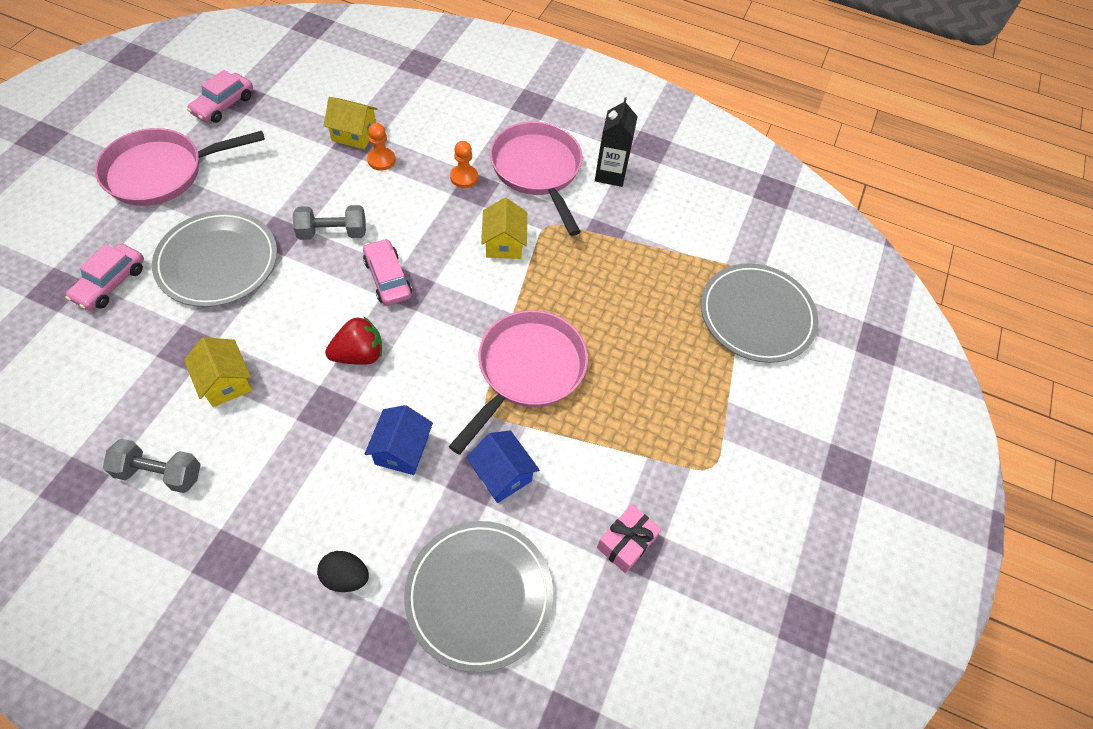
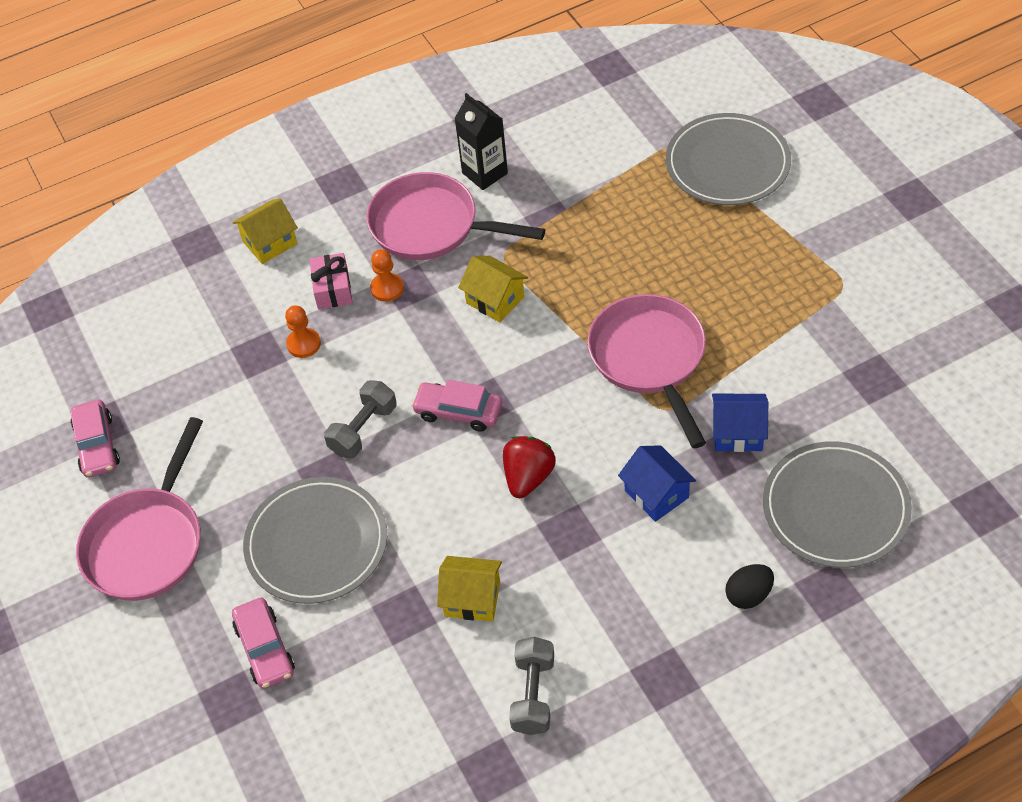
camera: 40 degrees left, 5 degrees down
(159, 473) = (533, 694): grey dumbbell -> grey dumbbell turned 45 degrees counterclockwise
(354, 134) = (247, 350): yellow house -> yellow house (270, 242)
(626, 542) = (865, 382): pink gift -> pink gift (333, 289)

